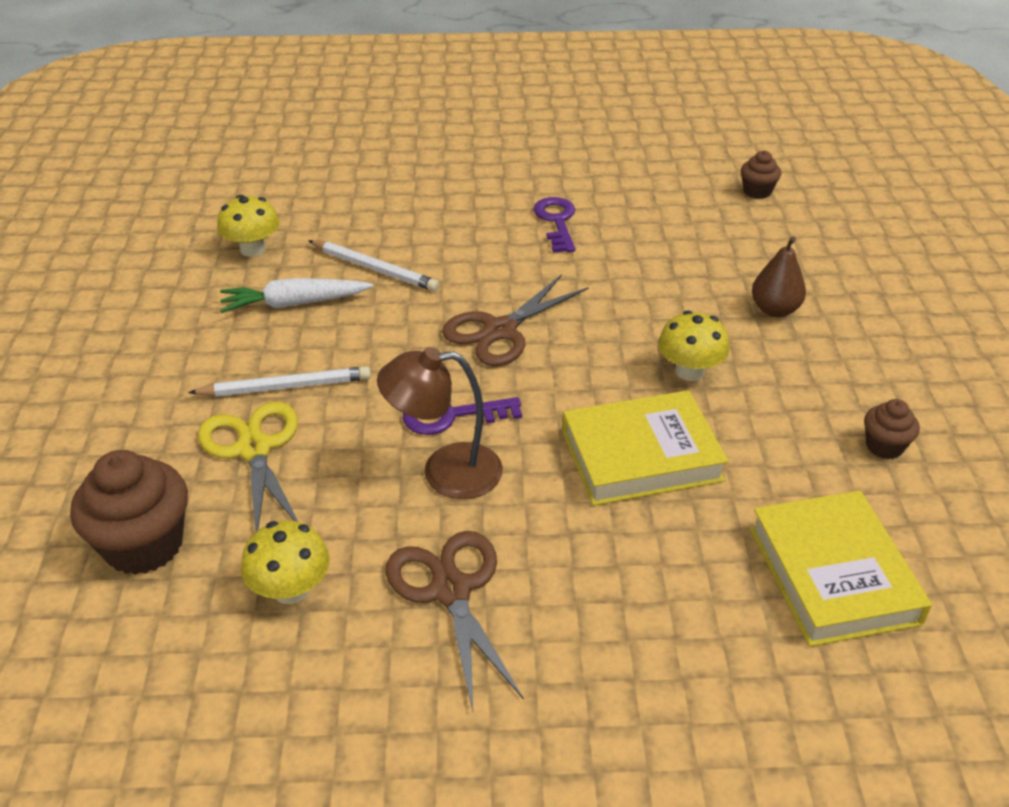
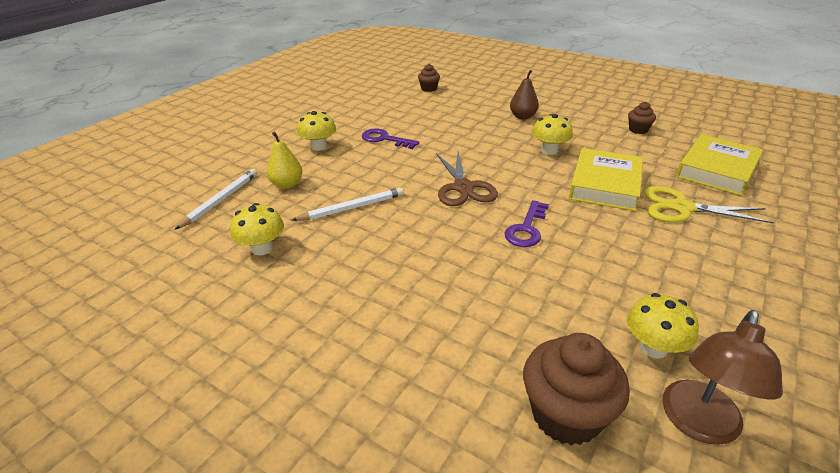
camera: 55 degrees left, 5 degrees down
(254, 449) = (495, 319): yellow scissors -> yellow scissors (682, 208)
(286, 386) = (438, 283): white pencil -> white pencil (220, 200)
(294, 304) = (350, 250): white carrot -> none
(379, 205) = (287, 184): none -> yellow pear
(445, 472) = (576, 247): brown lamp -> brown lamp (698, 424)
(451, 591) = (683, 280): brown scissors -> none
(483, 185) = (319, 146): none -> yellow mushroom
(833, 575) = (717, 170): yellow book -> yellow book turned 75 degrees counterclockwise

